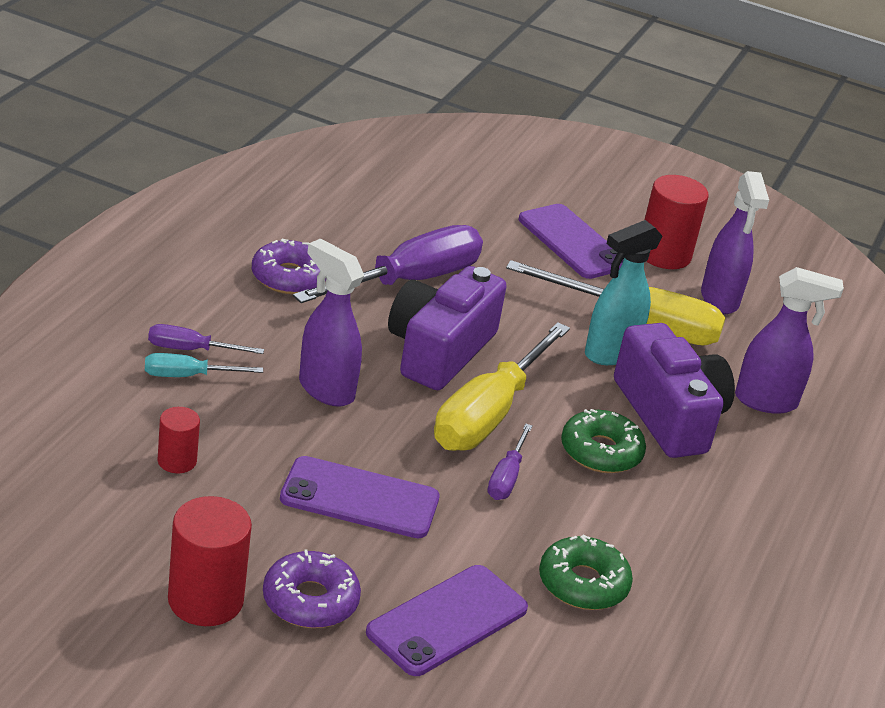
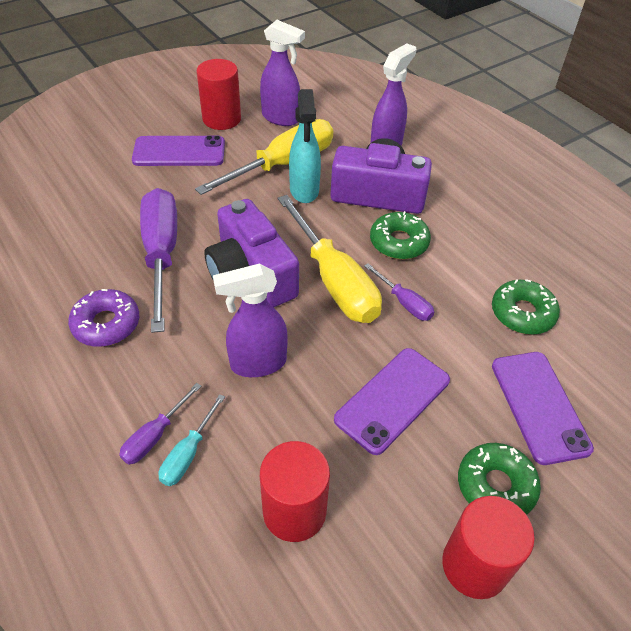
camera: 55 degrees left, 15 degrees up
(177, 461) = (294, 511): red cylinder -> red cylinder, size x1.77
(310, 600) = (495, 486): purple donut -> green donut

